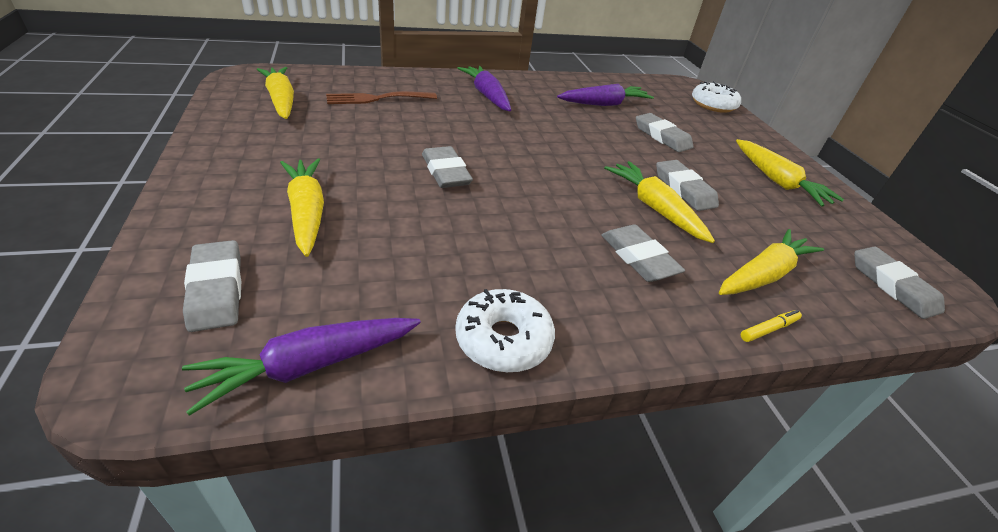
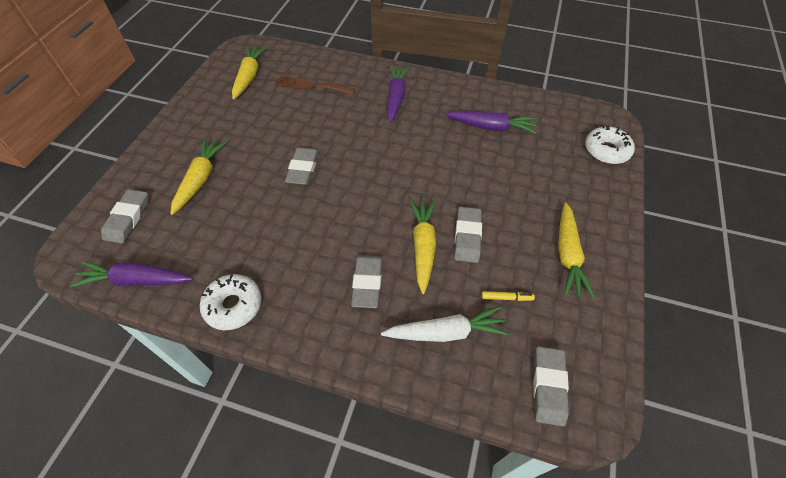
camera: 35 degrees right, 15 degrees up
(662, 136) = (507, 177): grey eraser -> none
(763, 274) = (446, 332): yellow carrot -> white carrot
(768, 329) = (400, 372): yellow marker -> yellow marker (506, 298)

